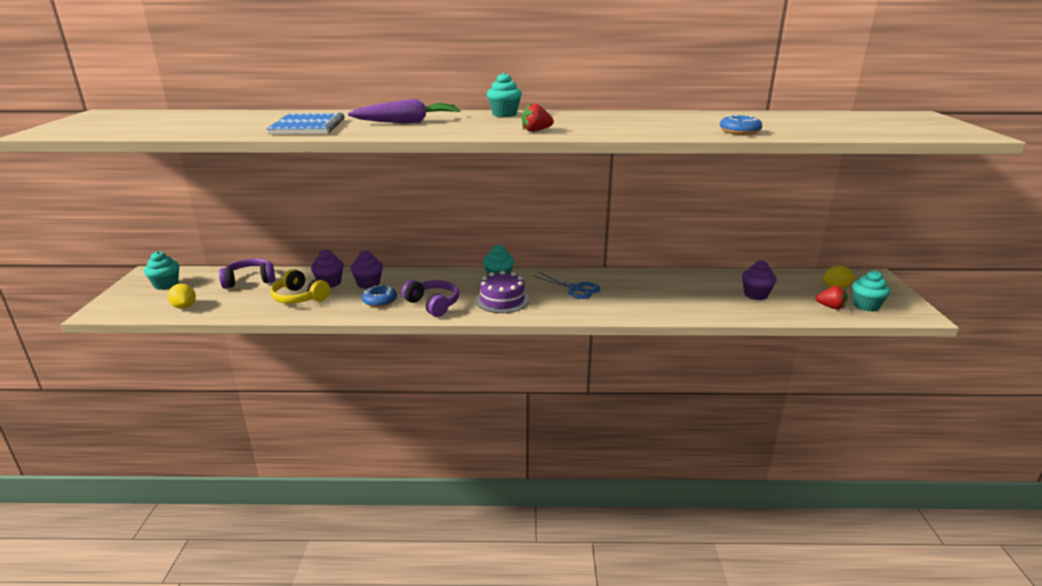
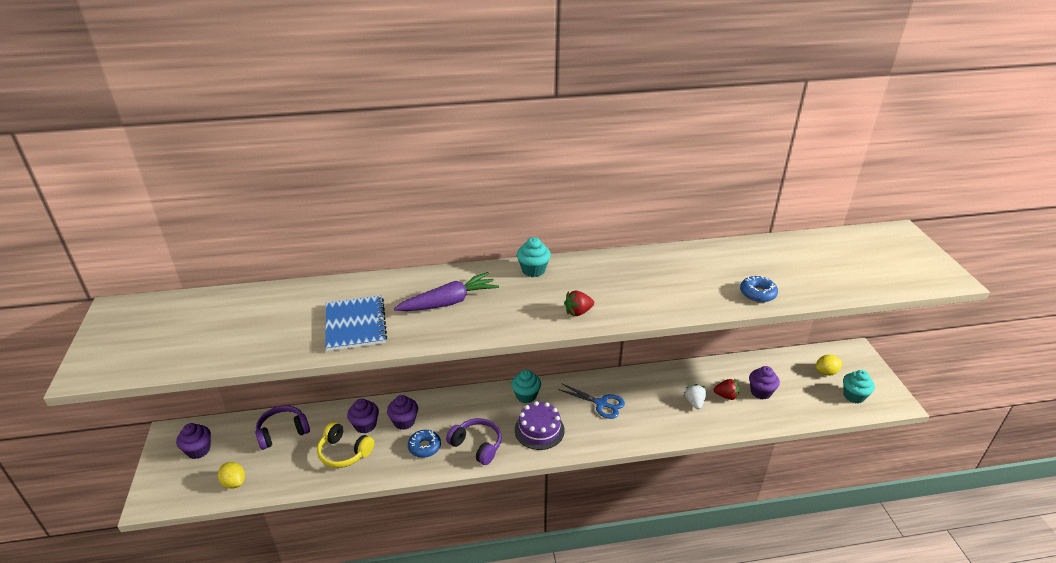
camera: 10 degrees left, 10 degrees up
(166, 285) = (198, 450): turquoise cupcake -> purple cupcake
(678, 296) = (694, 402): none -> white strawberry
(830, 307) = (825, 402): red strawberry -> red strawberry (726, 396)

